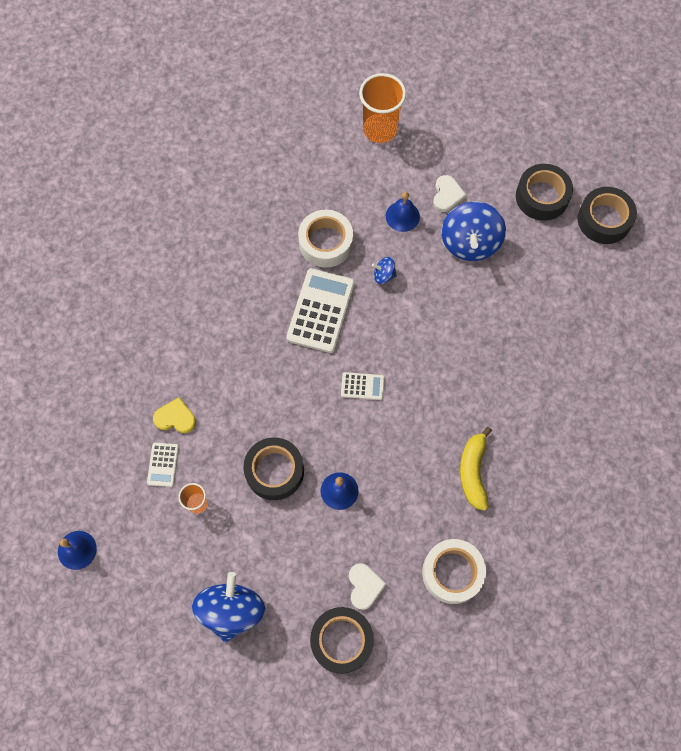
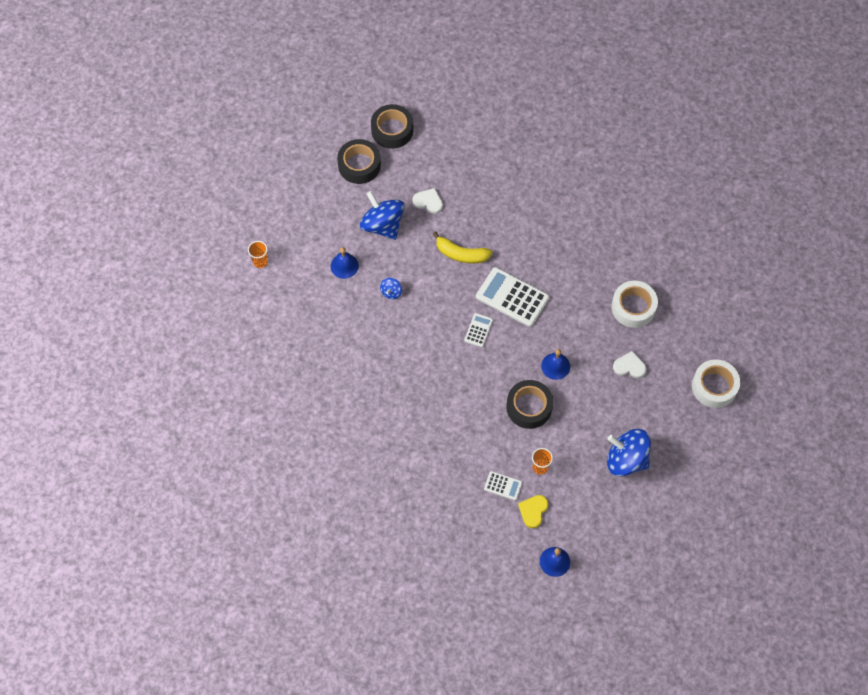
camera: 75 degrees left, 5 degrees down
(175, 418) = (467, 469): yellow heart -> yellow heart (533, 511)
(321, 311) = (408, 344): white calculator -> white calculator (512, 297)
(325, 243) = (350, 326): white tape -> white tape (714, 386)
(341, 641) = (664, 391): black tape -> none
(380, 129) = (260, 261): orange cup -> orange cup, size x0.52
(447, 195) = (336, 229): white heart -> white heart (428, 202)
(470, 243) = (382, 225): blue spinning top -> blue spinning top turned 150 degrees counterclockwise
(473, 472) = (564, 274): yellow banana -> yellow banana (461, 254)

